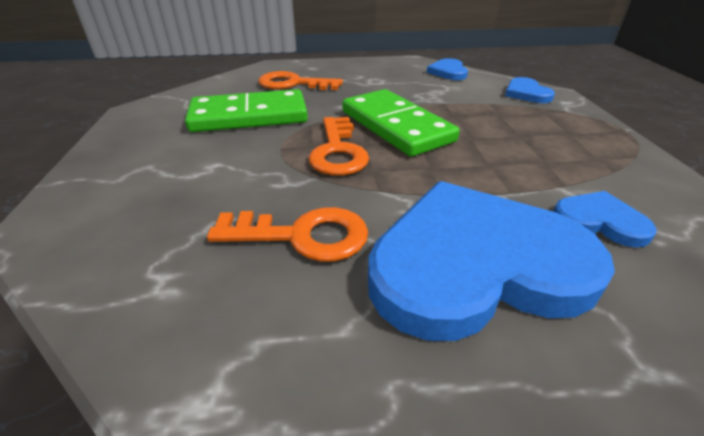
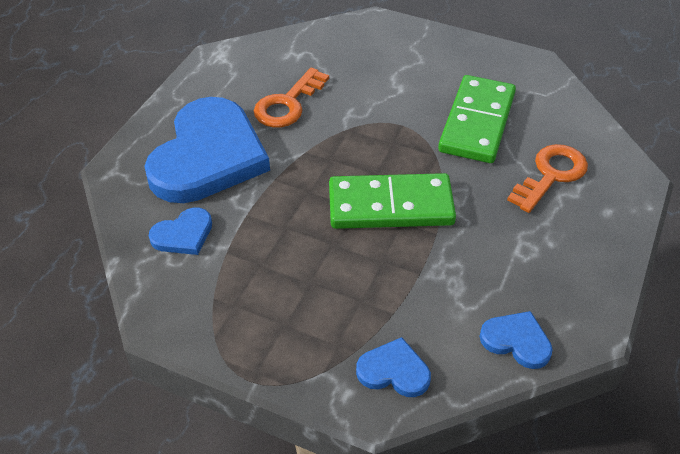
camera: 120 degrees right, 10 degrees up
(338, 151) = (371, 152): orange key -> none

